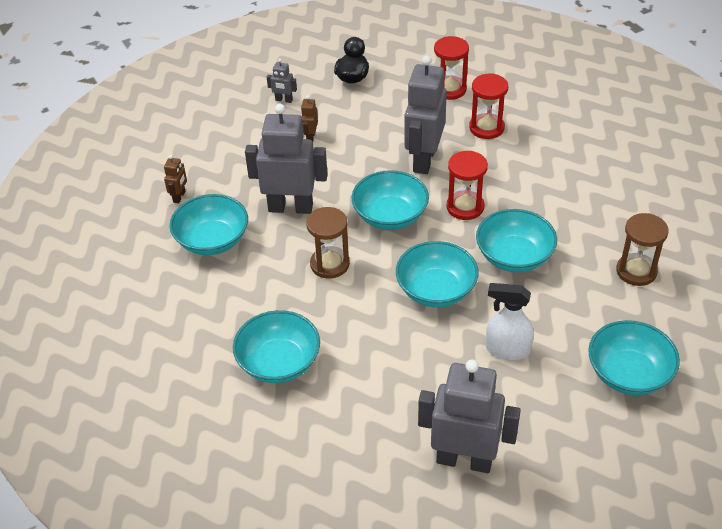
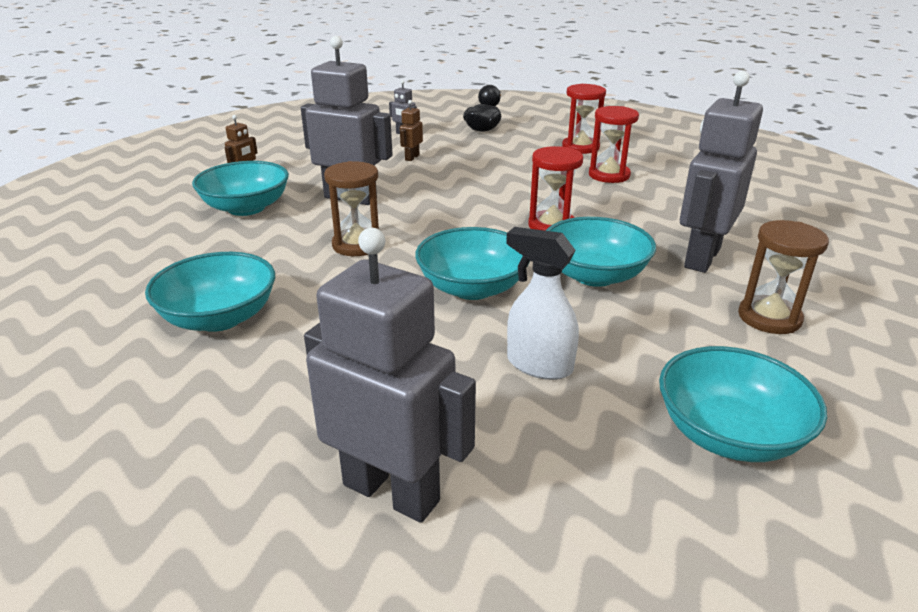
camera: 15 degrees right, 15 degrees down
(390, 216) = (457, 219): turquoise bowl -> none
(423, 160) = (523, 186): grey robot -> grey robot (701, 258)

